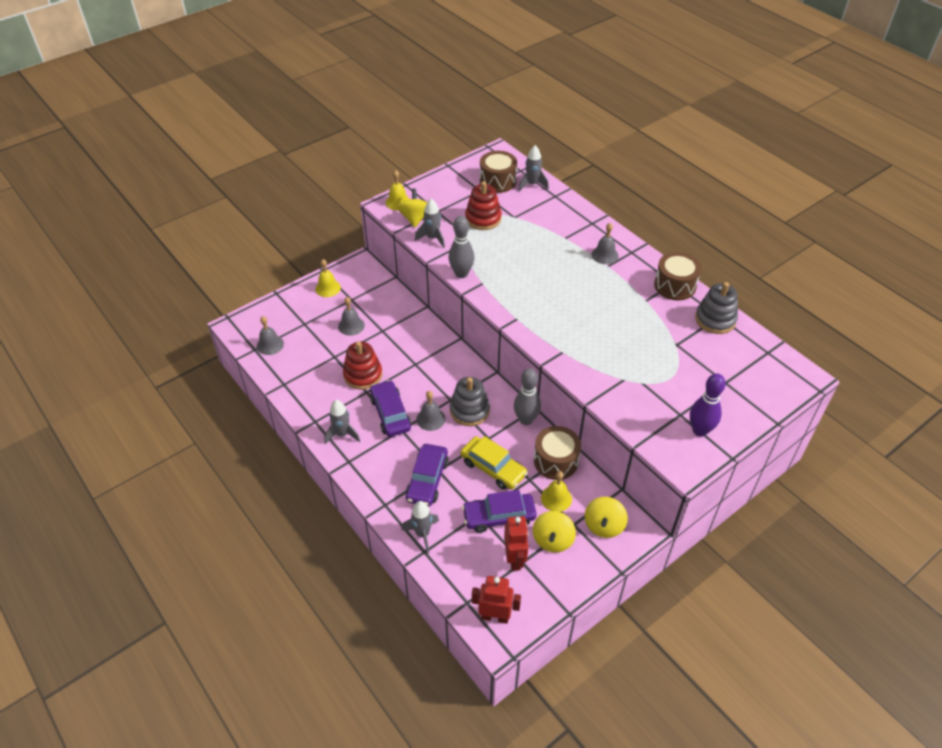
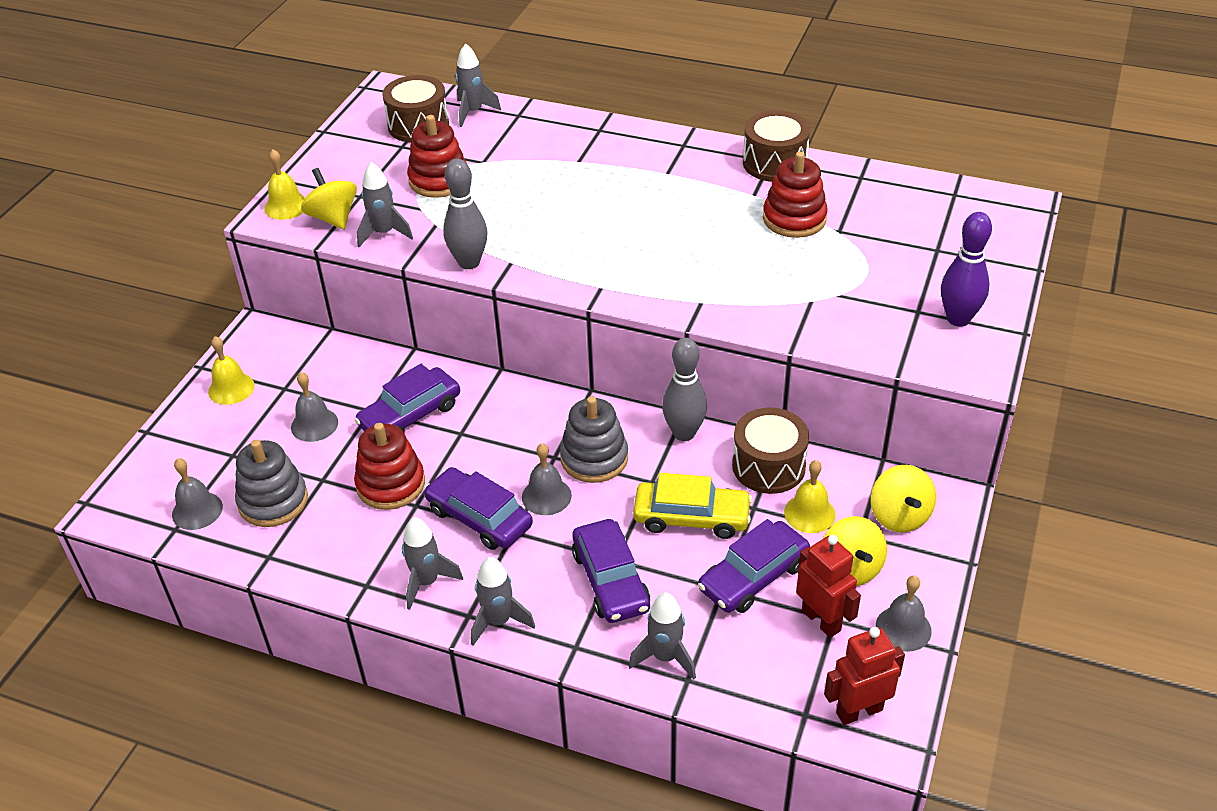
camera: 30 degrees left, 5 degrees down
(359, 472) = (498, 621): none -> grey rocket
(398, 342) = (410, 415): none -> purple car
(605, 255) = (651, 161): grey bell -> grey bell (903, 628)
(656, 325) = (794, 219): none -> red stacking toy
(715, 319) = (859, 183): grey stacking toy -> grey stacking toy (273, 501)

